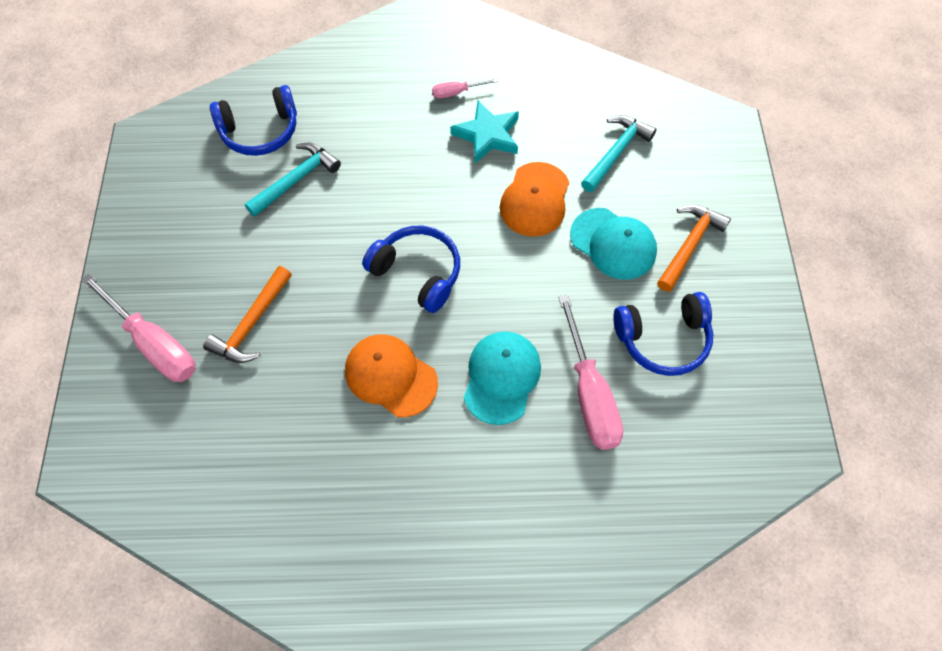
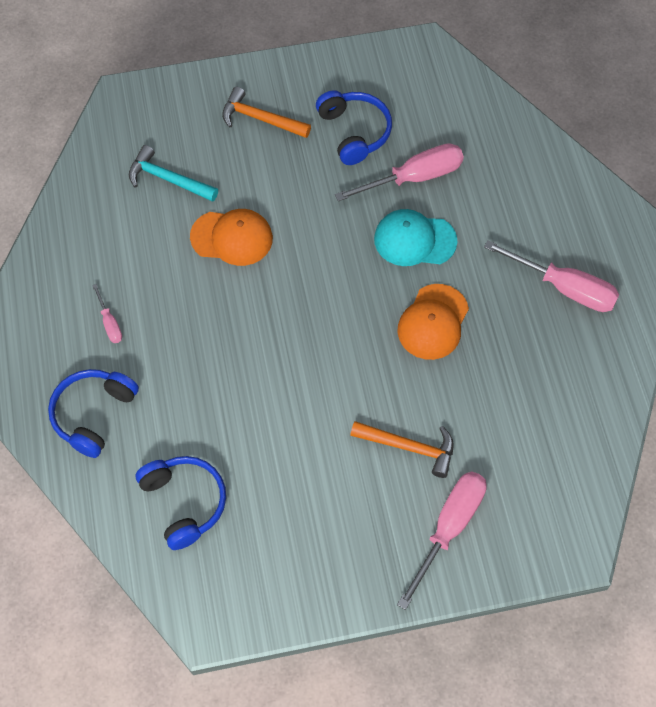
camera: 100 degrees left, 0 degrees up
(296, 180) = (242, 450): turquoise hammer -> none
(402, 539) = (564, 288): none -> pink screwdriver
(418, 272) = (328, 320): blue headphones -> blue headphones (93, 414)
(487, 135) = (161, 287): turquoise star -> none
(613, 244) = (269, 173): turquoise cap -> none

